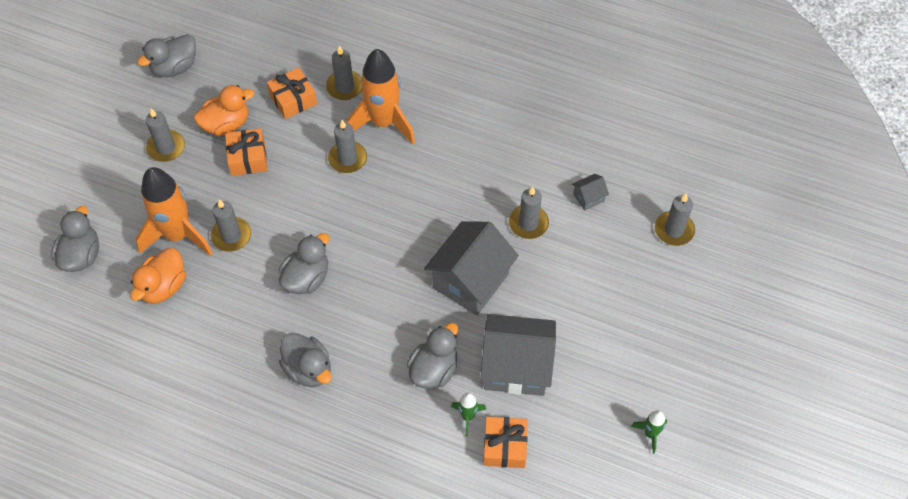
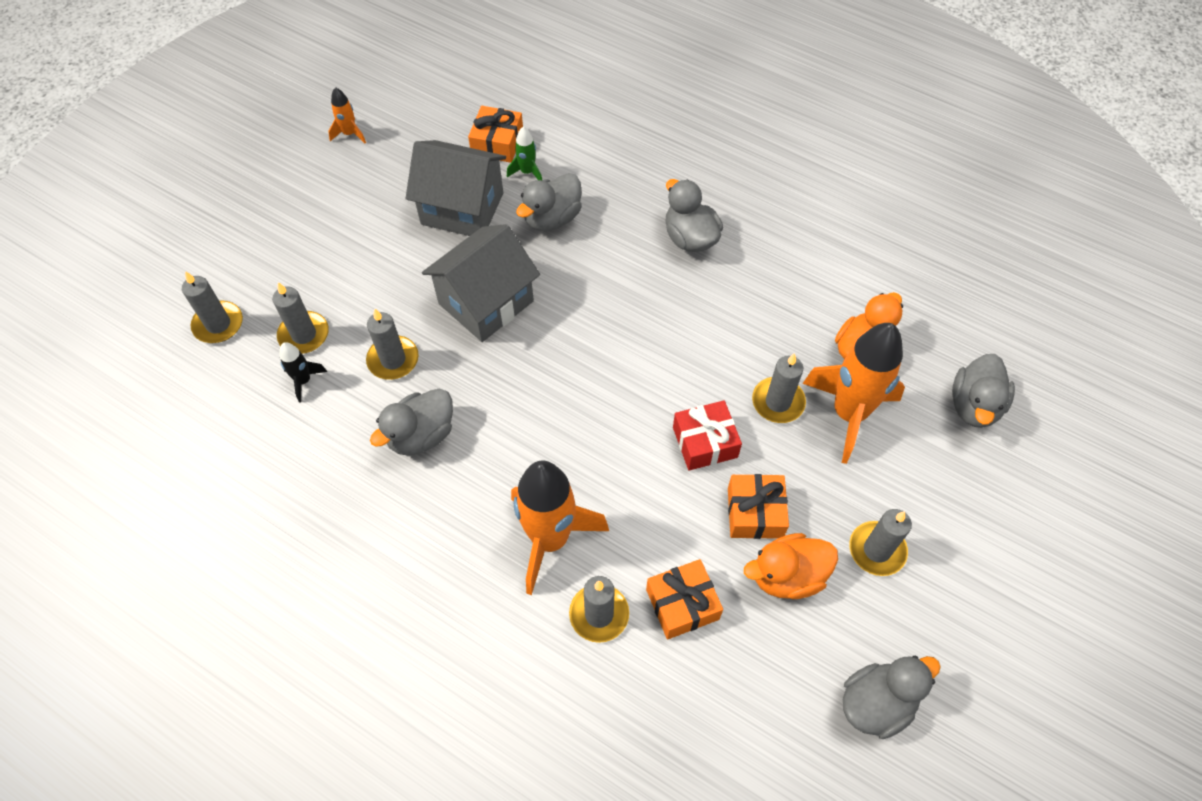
camera: 170 degrees left, 0 degrees up
(285, 198) = (705, 442): none -> red gift
(306, 278) = (684, 334): grey duck -> grey duck (421, 435)
(347, 159) = (611, 488): grey candle -> grey candle (304, 335)
(588, 197) = (304, 381): grey house -> black rocket
(650, 434) = (350, 134): green rocket -> orange rocket

